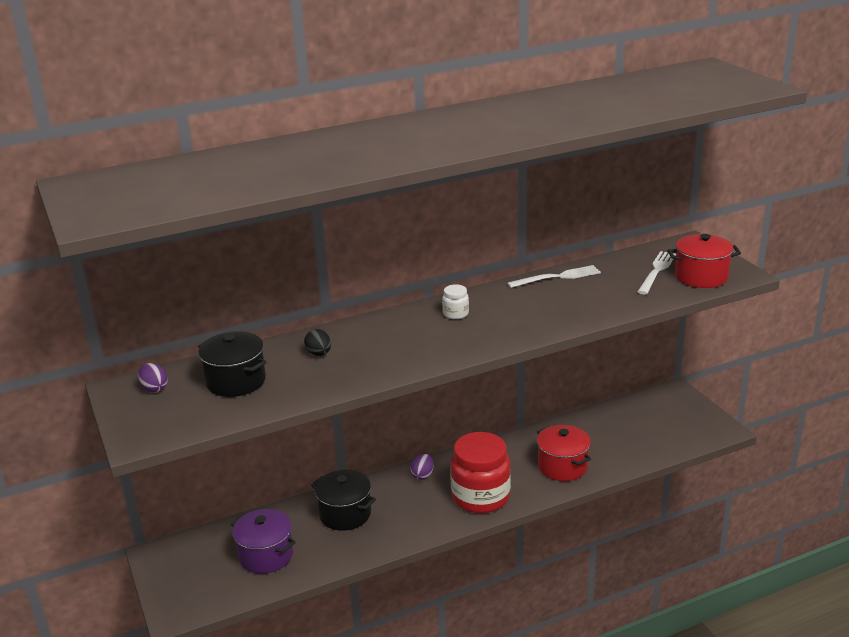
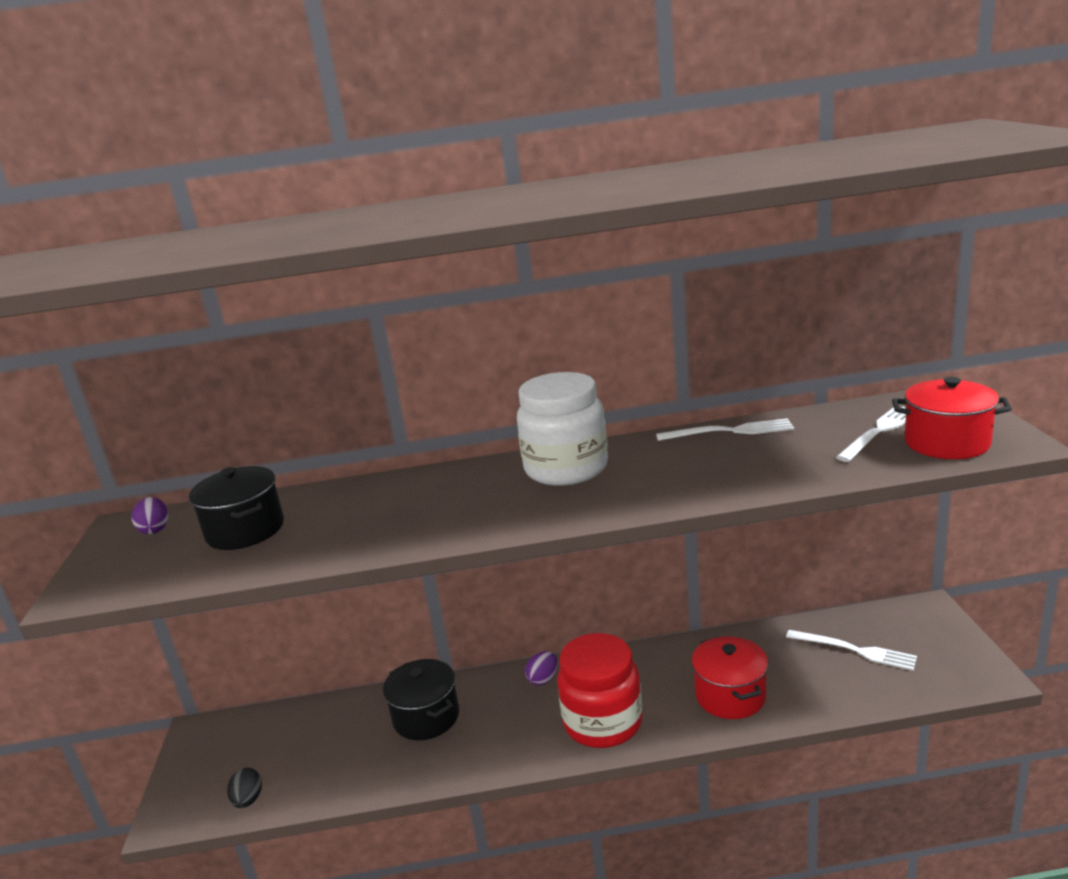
camera: 20 degrees right, 5 degrees down
(266, 555) = (308, 757): purple pot -> none
(319, 354) = (365, 505): black egg -> black egg (248, 800)
(455, 314) = (566, 469): white jar -> white jar, size x2.38
(635, 425) = (855, 650): none -> white fork

